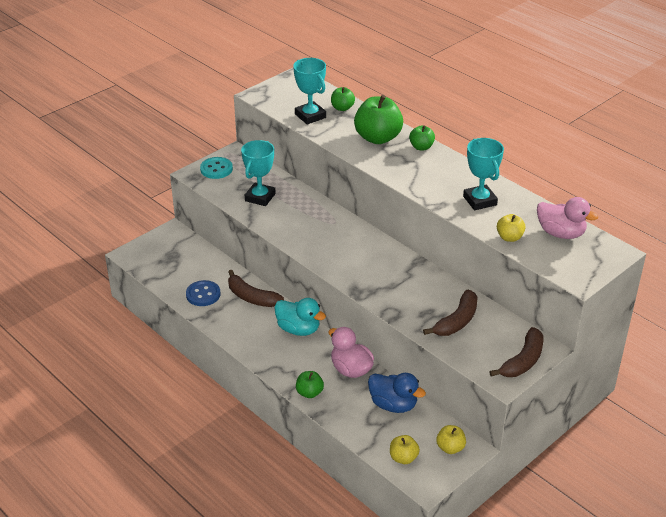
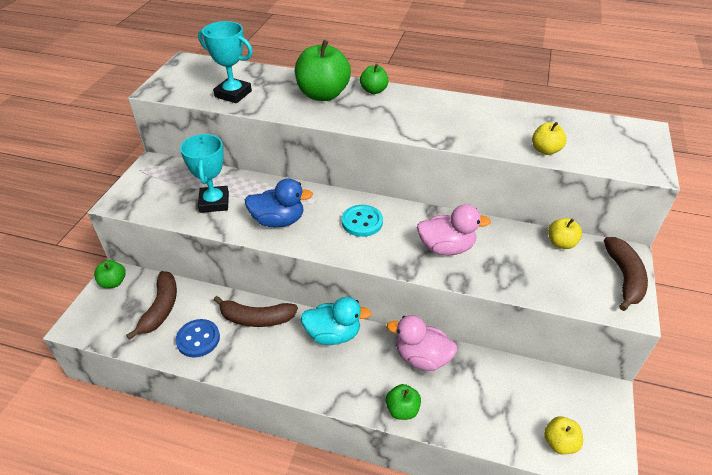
camera: 30 degrees left, 5 degrees up
(216, 169) = (142, 188): turquoise button -> turquoise button (362, 222)
(342, 108) = (261, 77): green apple -> green apple (113, 282)
(393, 405) = (495, 379): blue duck -> blue duck (278, 221)
(450, 448) = (589, 403): yellow apple -> yellow apple (561, 243)
(457, 321) = (525, 260): brown banana -> brown banana (161, 308)
(479, 201) = (480, 123): turquoise trophy -> none
(560, 233) = (583, 129): pink duck -> pink duck (446, 247)

